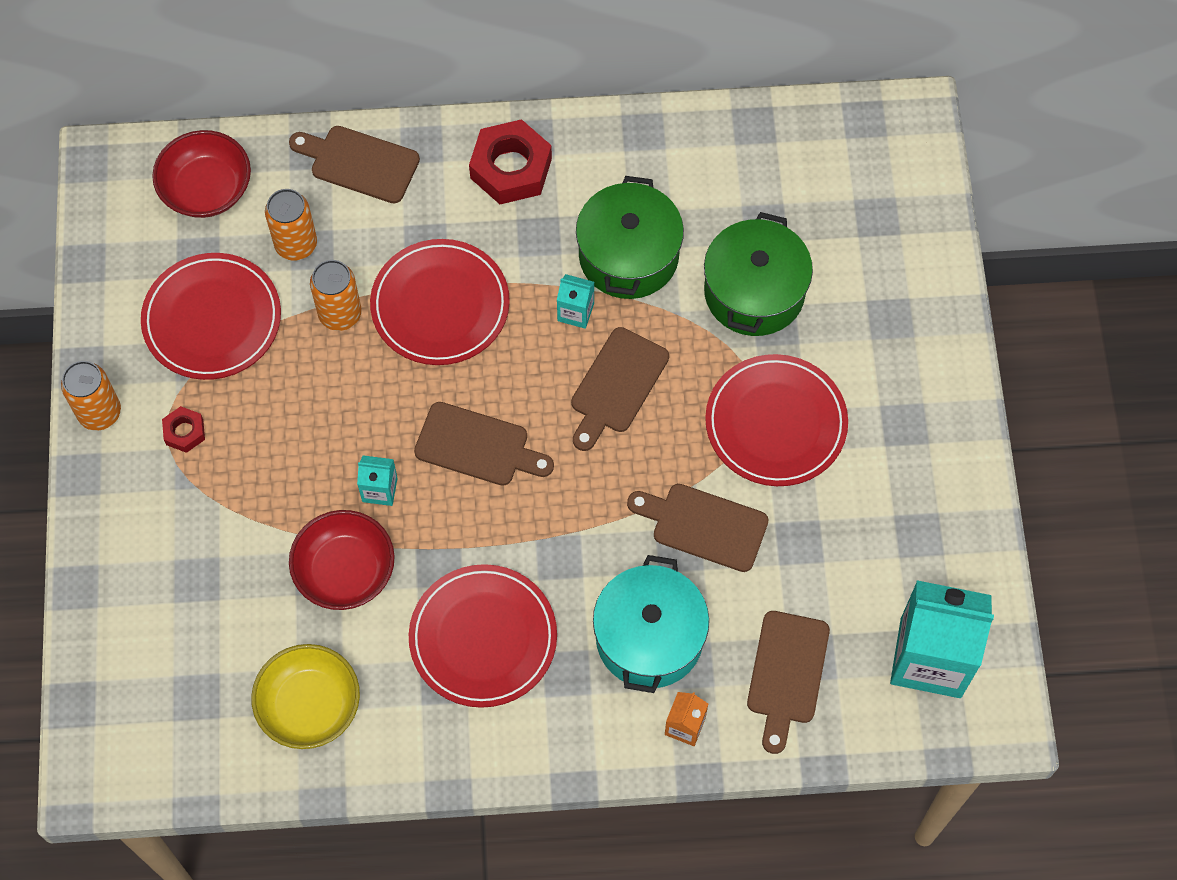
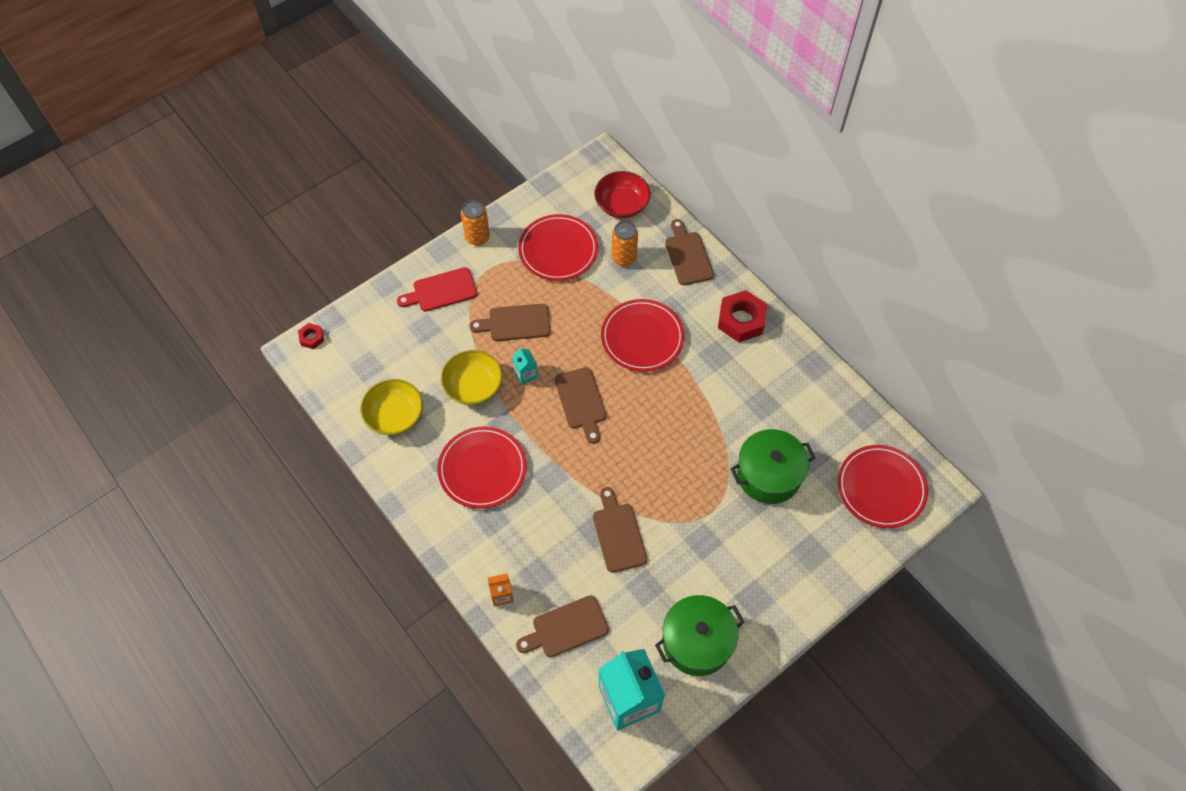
camera: 55 degrees right, 5 degrees down
(151, 518) = (441, 291): none -> red cutting board
(184, 432) = (493, 276): red nut -> red nut (312, 338)
(340, 314) = (603, 299): orange can -> none
(345, 571) = (473, 386): red bowl -> yellow bowl
(575, 312) = (688, 399): turquoise carton -> none
(616, 385) = (663, 443): brown cutting board -> brown cutting board (515, 323)
(628, 256) = (739, 403): green pot -> green pot (697, 641)
(649, 637) = (537, 546): turquoise pot -> none
(775, 423) = (703, 532): red plate -> red plate (881, 488)

